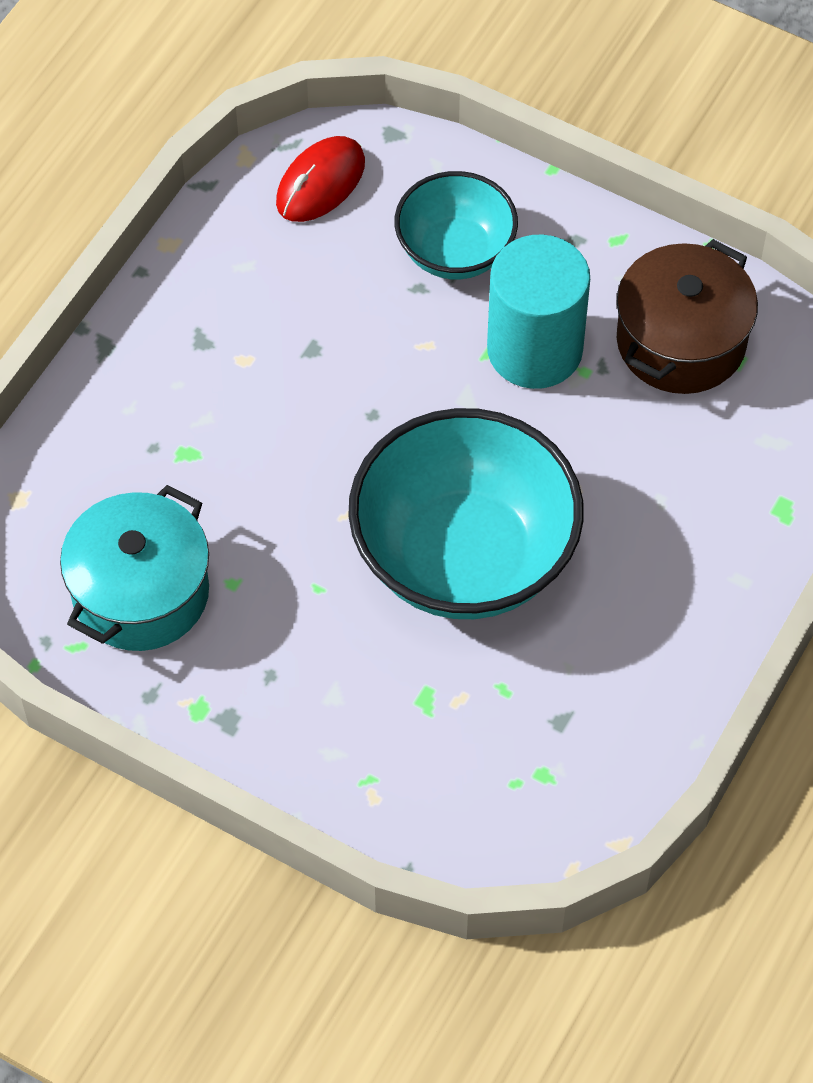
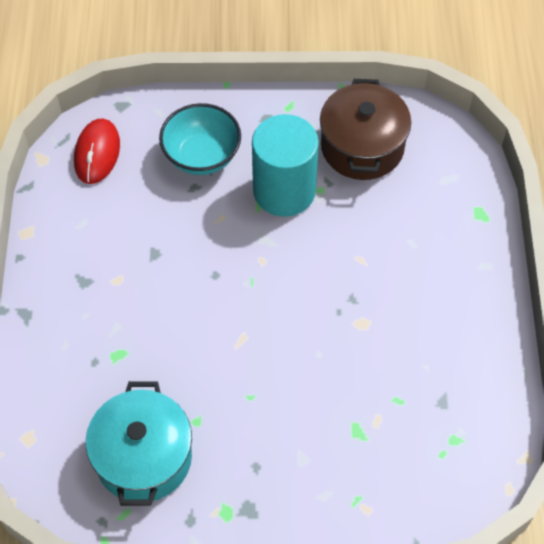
camera: 30 degrees left, 0 degrees up
(464, 556) = (323, 332): turquoise bowl -> none

